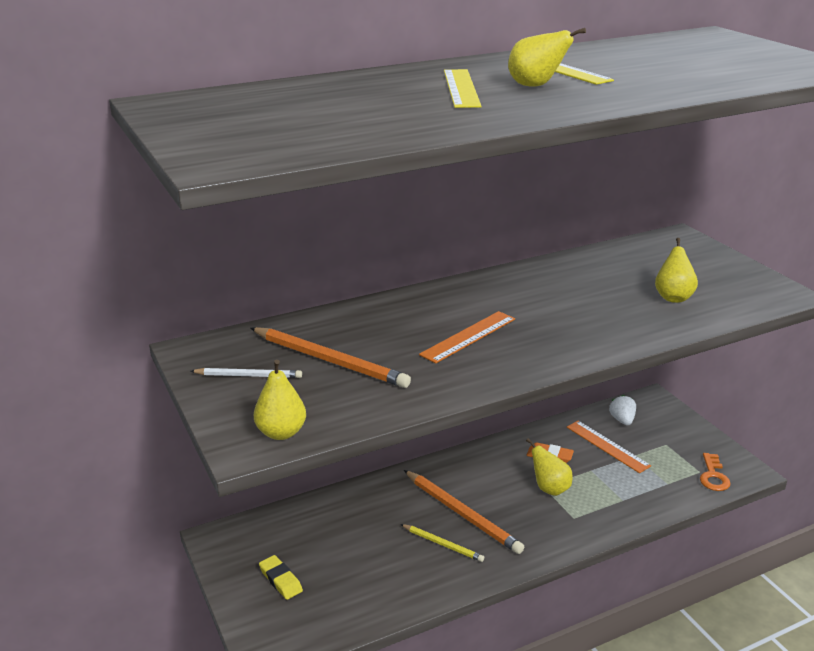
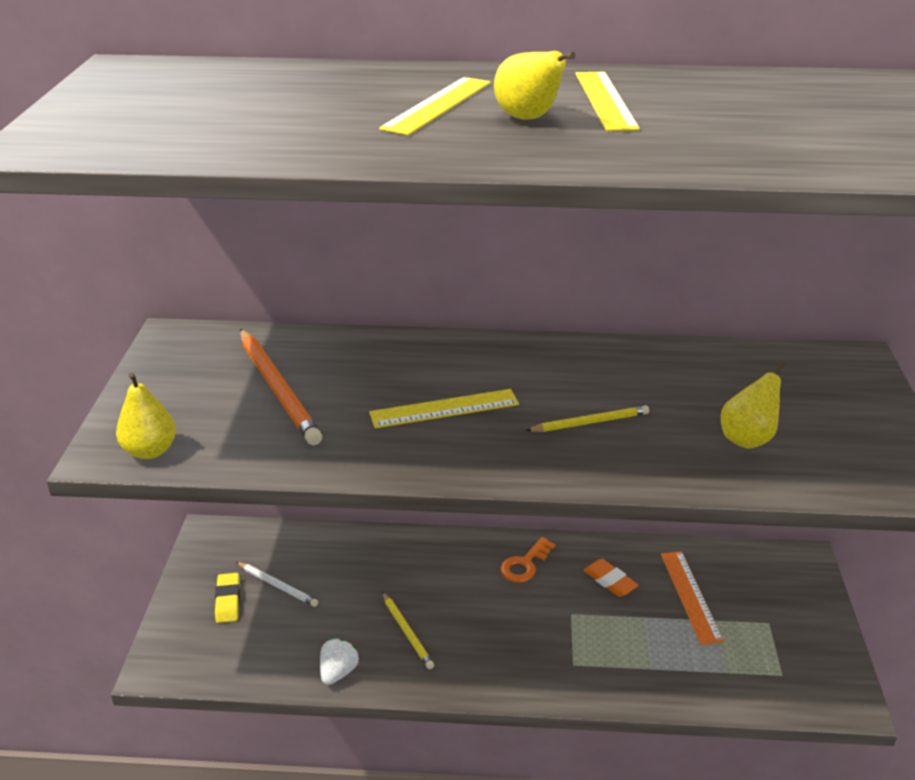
camera: 30 degrees right, 5 degrees up
(248, 375) = (190, 380): white pencil -> white pencil (277, 585)
(462, 514) = (456, 607): orange pencil -> none
(468, 336) = (444, 409): orange ruler -> yellow ruler
(549, 488) = (576, 619): yellow pear -> none
(572, 316) = (590, 422): none -> yellow pencil
(622, 420) = (738, 571): white strawberry -> white strawberry (338, 672)
(713, 476) = (795, 688): orange key -> orange key (525, 564)

